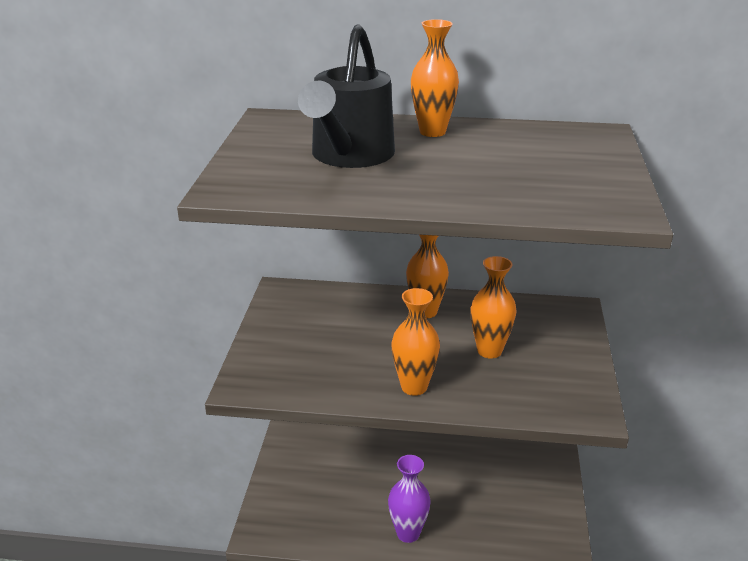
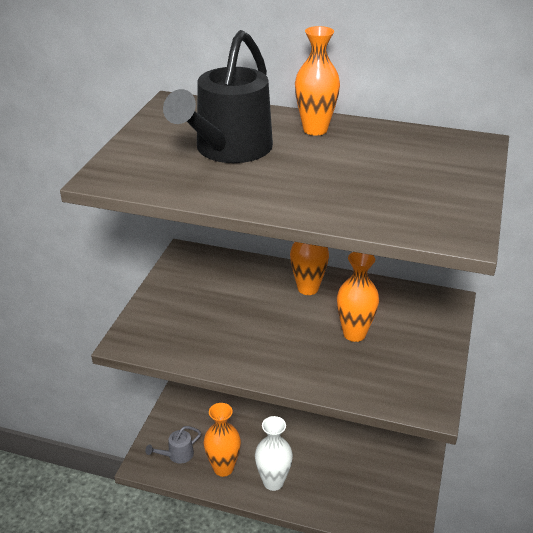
camera: 10 degrees right, 5 degrees up
(293, 520) = (177, 455): none -> grey watering can
(408, 533) = (273, 482): purple vase -> white vase
(414, 387) = (275, 361): orange vase -> orange vase (223, 468)

